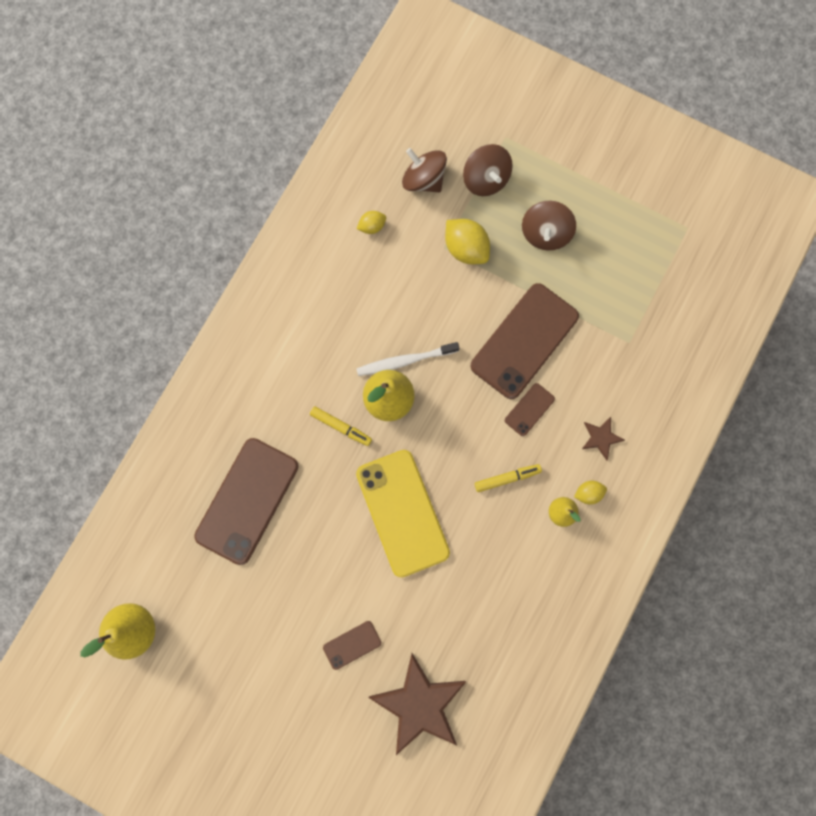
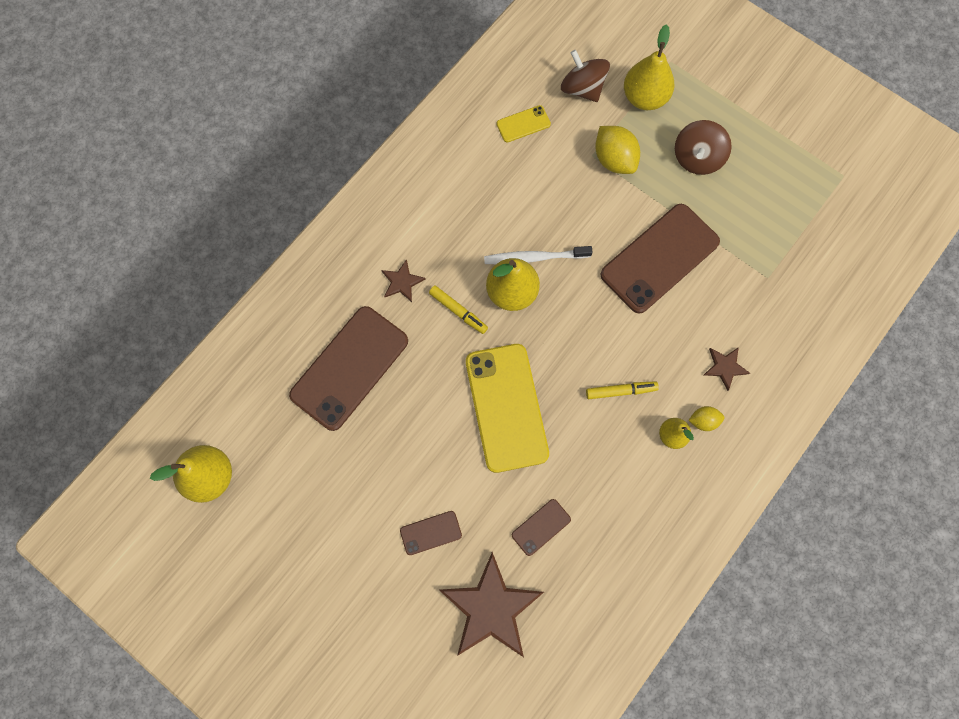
camera: 10 degrees right, 5 degrees down
(282, 407) = (402, 282): none -> brown star
(372, 226) = (523, 124): yellow lemon -> yellow phone
(485, 179) = (644, 98): brown spinning top -> yellow pear
(529, 409) = (654, 326): brown phone -> brown phone (541, 527)

